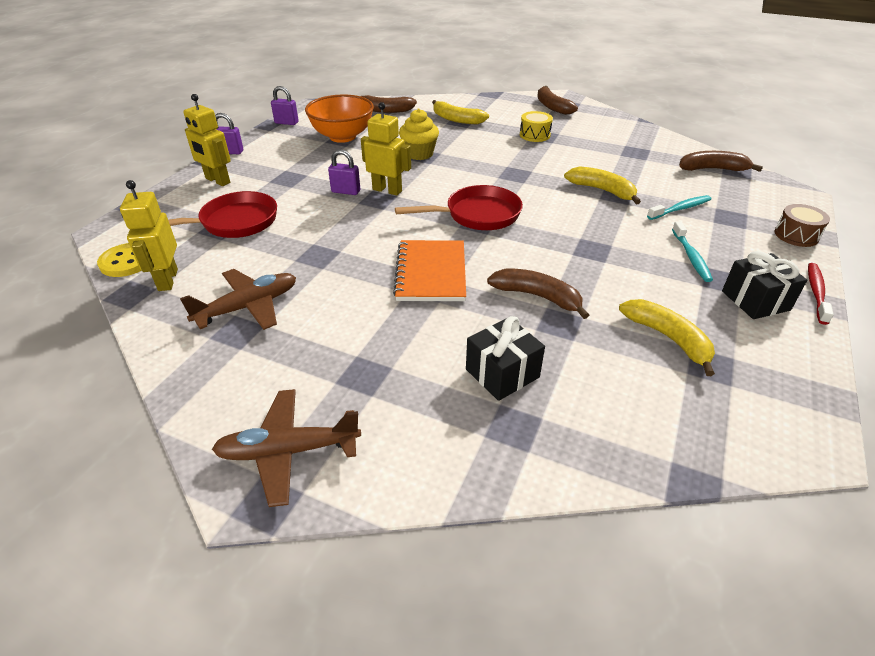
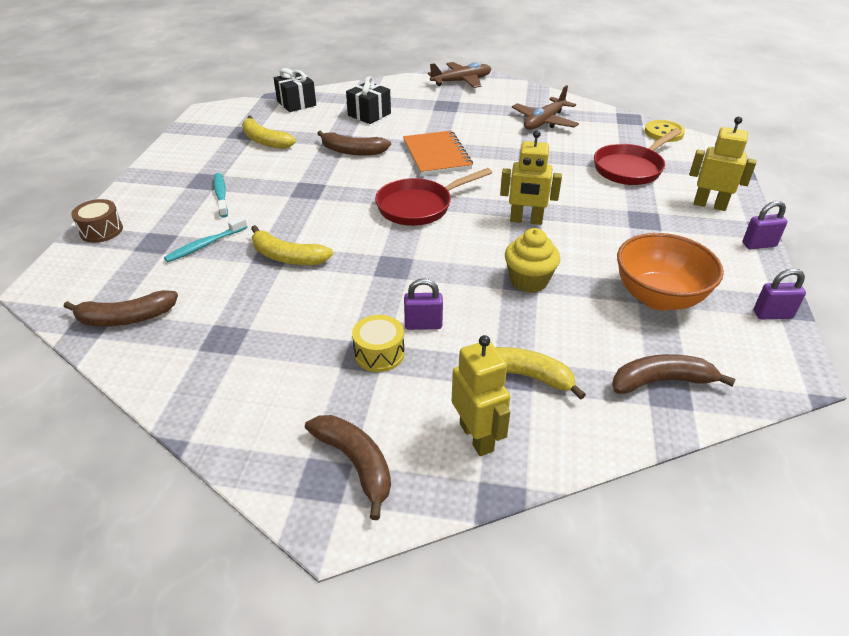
camera: 165 degrees right, 0 degrees up
(167, 280) = (617, 127): yellow robot -> yellow robot (477, 437)
(346, 191) = (567, 212): purple padlock -> purple padlock (423, 325)
(755, 300) = (188, 169): black gift -> black gift (296, 103)
(816, 292) = (133, 181): red toothbrush -> none

